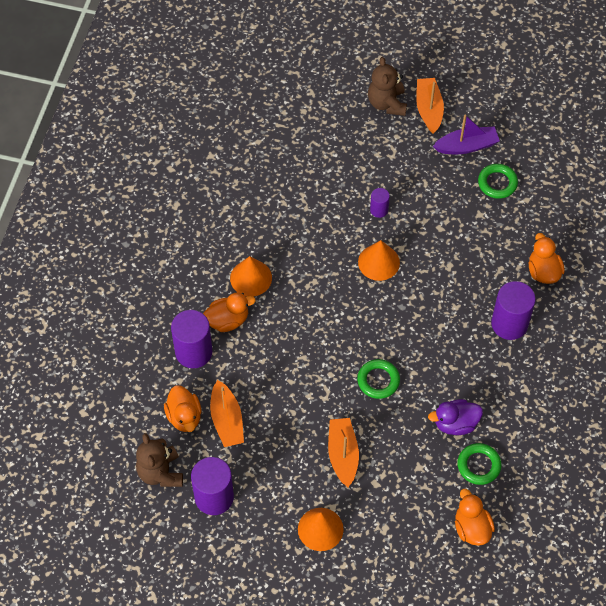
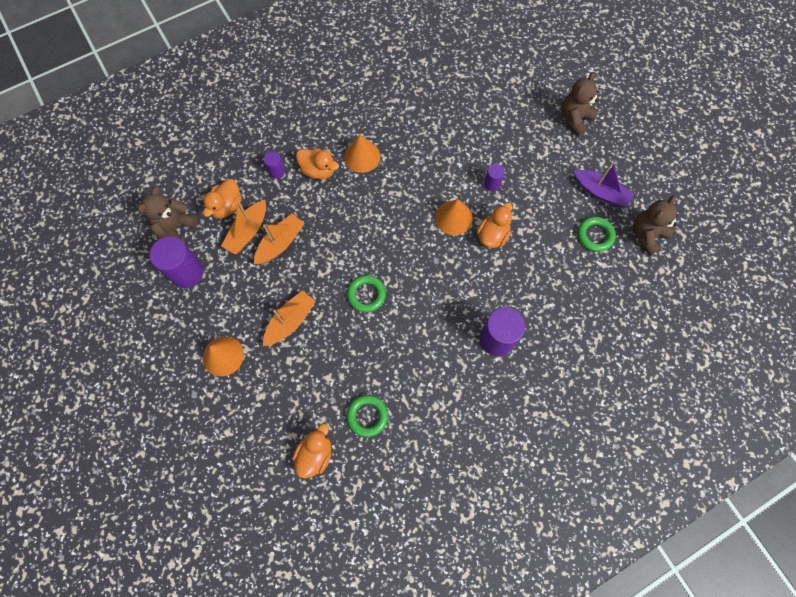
camera: 45 degrees right, 10 degrees up
(193, 352) = (277, 171): purple cylinder -> purple cylinder, size x0.51
(428, 109) = (600, 146): orange boat -> orange boat (280, 243)
(455, 423) = (384, 372): purple duck -> none
(533, 150) = (646, 235): none -> brown teddy bear
(543, 271) = (561, 325): orange duck -> orange duck (492, 235)

